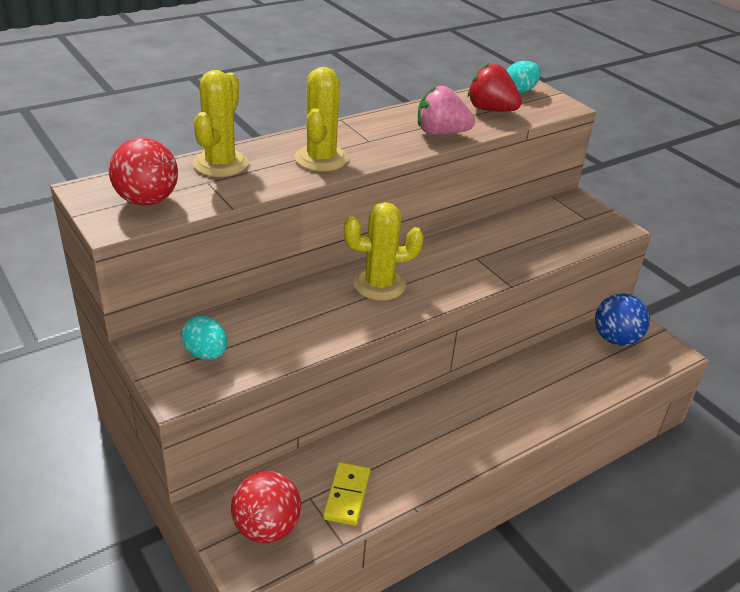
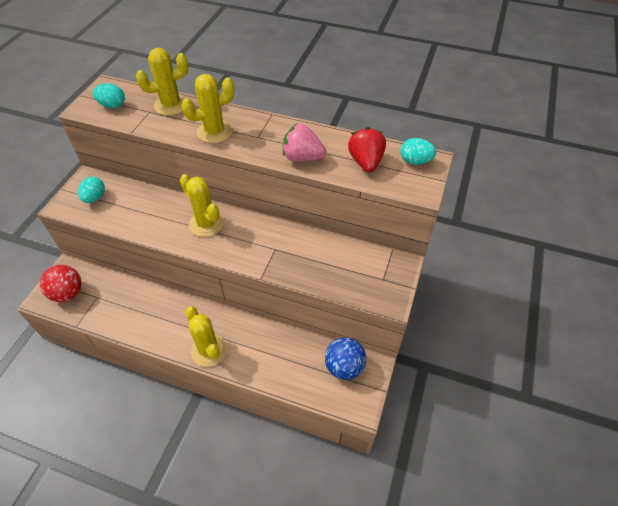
camera: 55 degrees right, 15 degrees up
(147, 200) = (112, 105): red ball -> turquoise egg
(347, 495) = (107, 310): yellow domino -> none
(441, 133) = (302, 158): pink strawberry -> pink strawberry turned 45 degrees counterclockwise
(508, 427) = (209, 350): none -> yellow cactus

